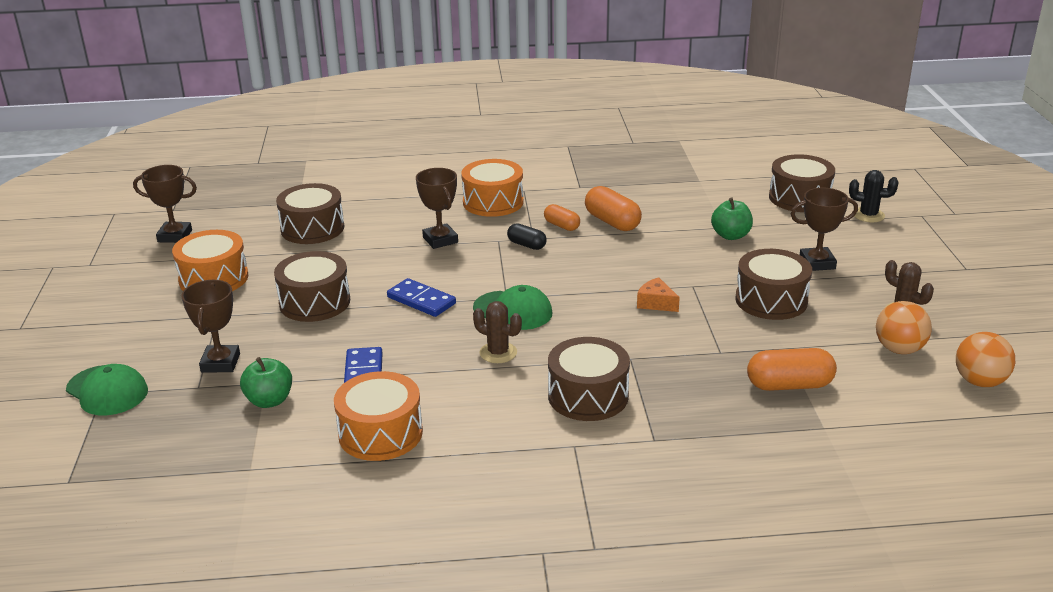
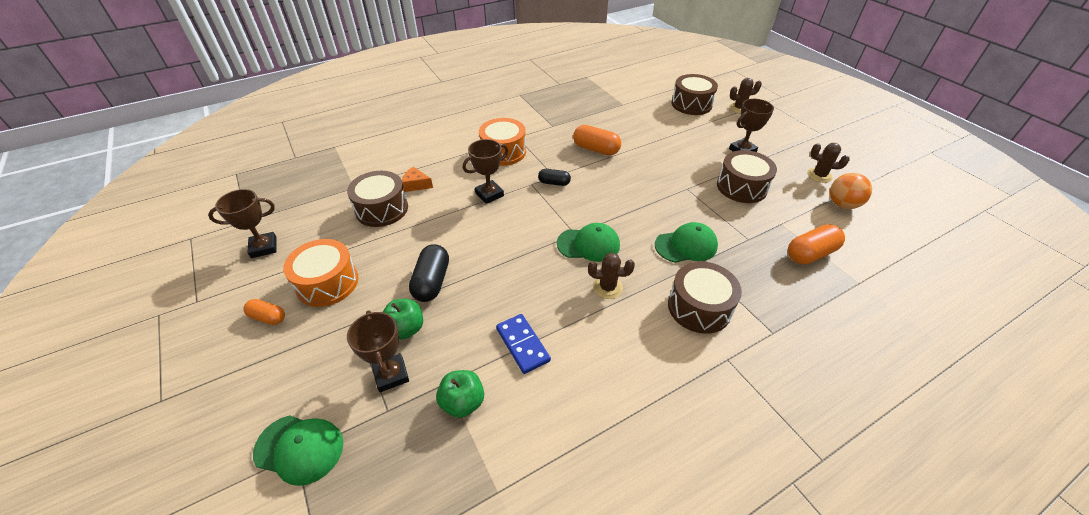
camera: 25 degrees left, 15 degrees up
(315, 302) = (432, 282): brown drum -> black capsule
(380, 433) = (580, 403): orange drum -> none
(421, 300) = (515, 255): blue domino -> none
(440, 240) = (489, 194): brown trophy -> brown trophy turned 75 degrees counterclockwise
(561, 226) = (565, 160): orange capsule -> orange capsule (268, 317)
(631, 339) = (686, 245): none -> green cap
(656, 303) = (676, 209): orange cheese -> orange cheese (416, 185)
(731, 235) = (676, 142): green apple -> green apple (405, 329)
(868, 215) = (739, 108): black cactus -> brown cactus
(979, 381) = (903, 216): orange ball -> none

